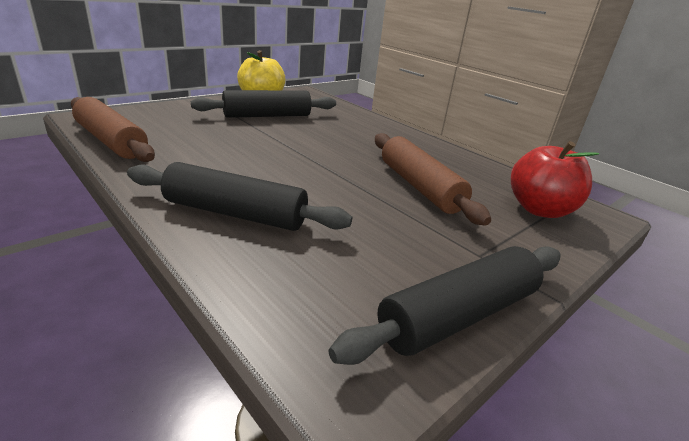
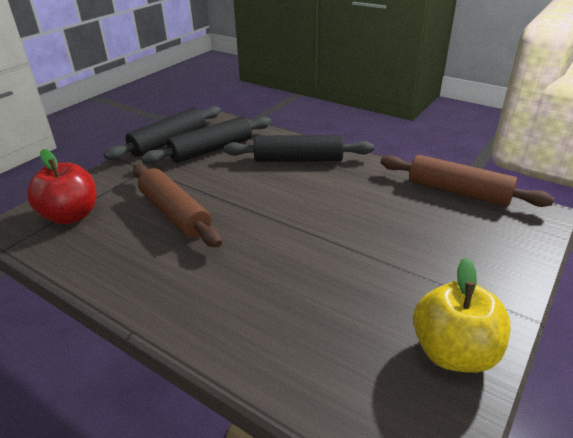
camera: 170 degrees right, 5 degrees up
(267, 116) = (391, 293): black rolling pin -> black rolling pin (211, 150)

